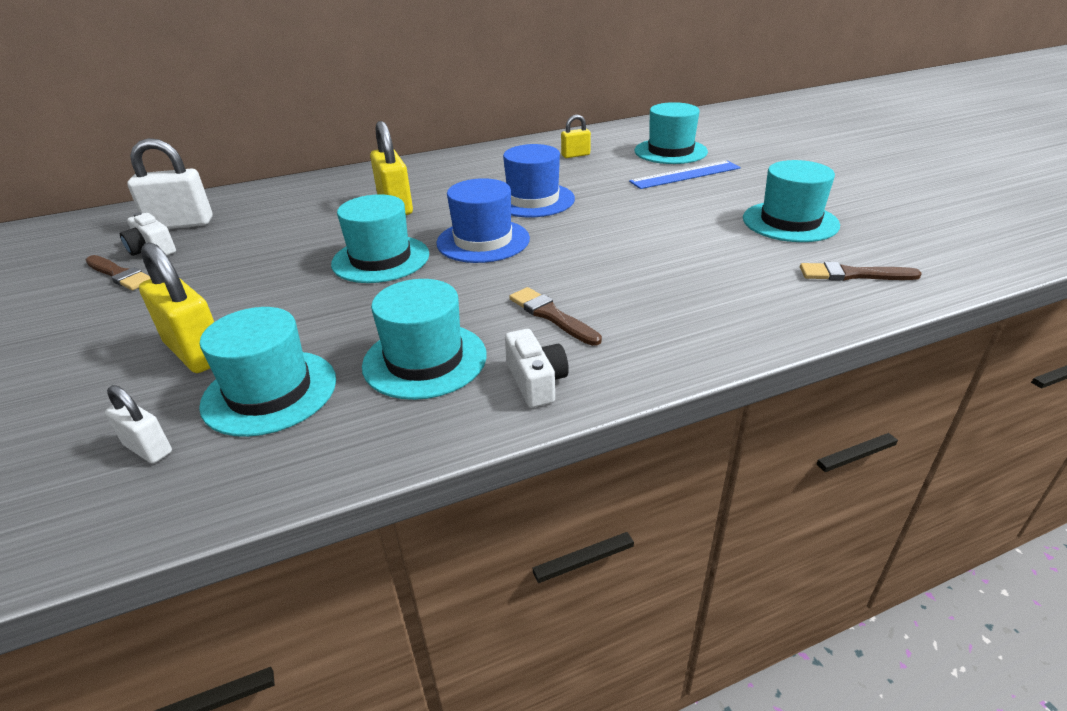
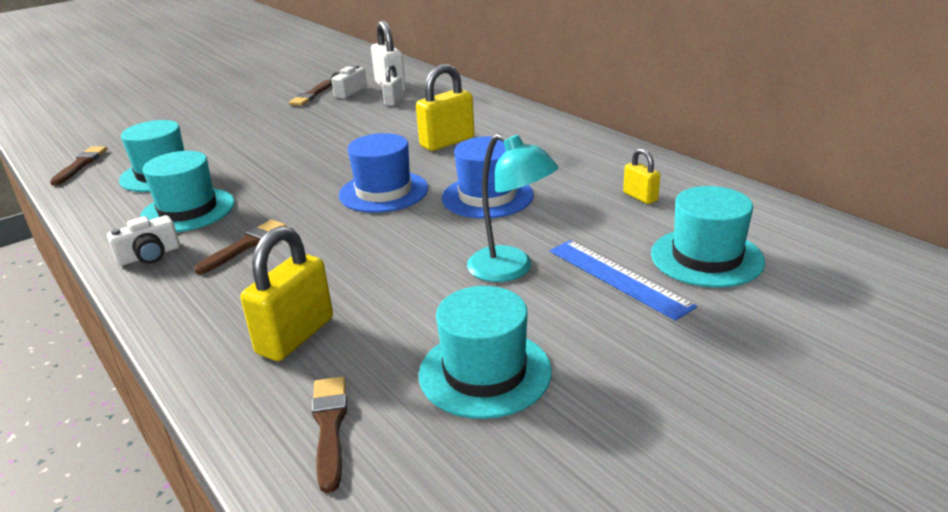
camera: 75 degrees right, 5 degrees down
(106, 500) = (80, 165): none -> brown brush
(148, 449) = (118, 161): white padlock -> white padlock (394, 101)
(196, 352) = (212, 143): yellow padlock -> yellow padlock (295, 336)
(381, 259) = (342, 161): turquoise hat -> none
(660, 203) = (511, 269): none -> turquoise lamp

